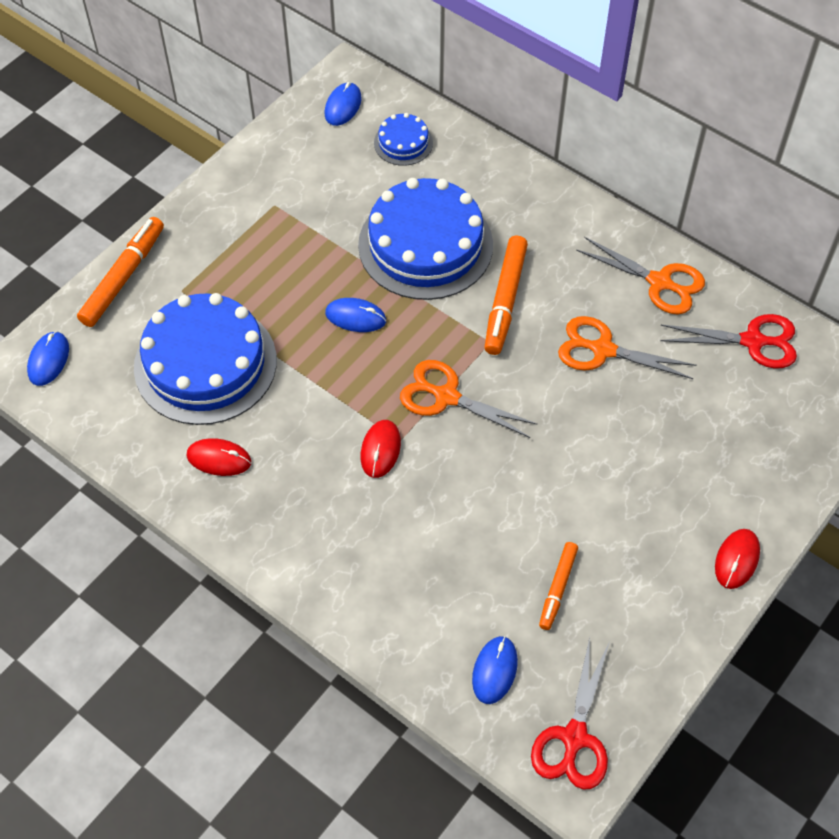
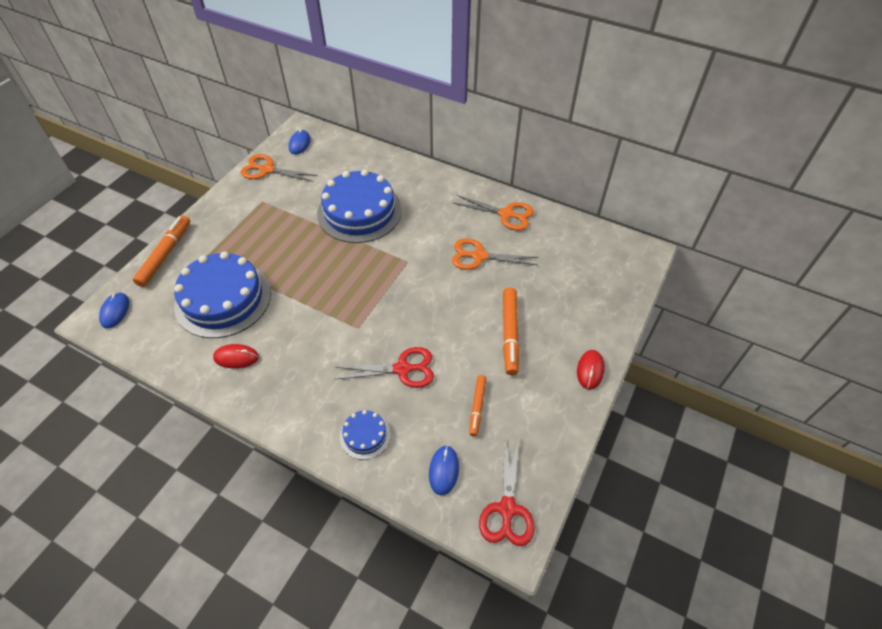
camera: 10 degrees left, 5 degrees down
(355, 317) = (320, 258): blue mouse -> none
(380, 450) = (345, 336): red mouse -> none
(403, 143) = (338, 158): blue cake -> blue cake (365, 435)
(446, 396) = (385, 297): orange scissors -> orange scissors (267, 170)
(505, 300) = (414, 236): orange marker -> orange marker (510, 333)
(753, 341) = (569, 239): red scissors -> red scissors (402, 369)

